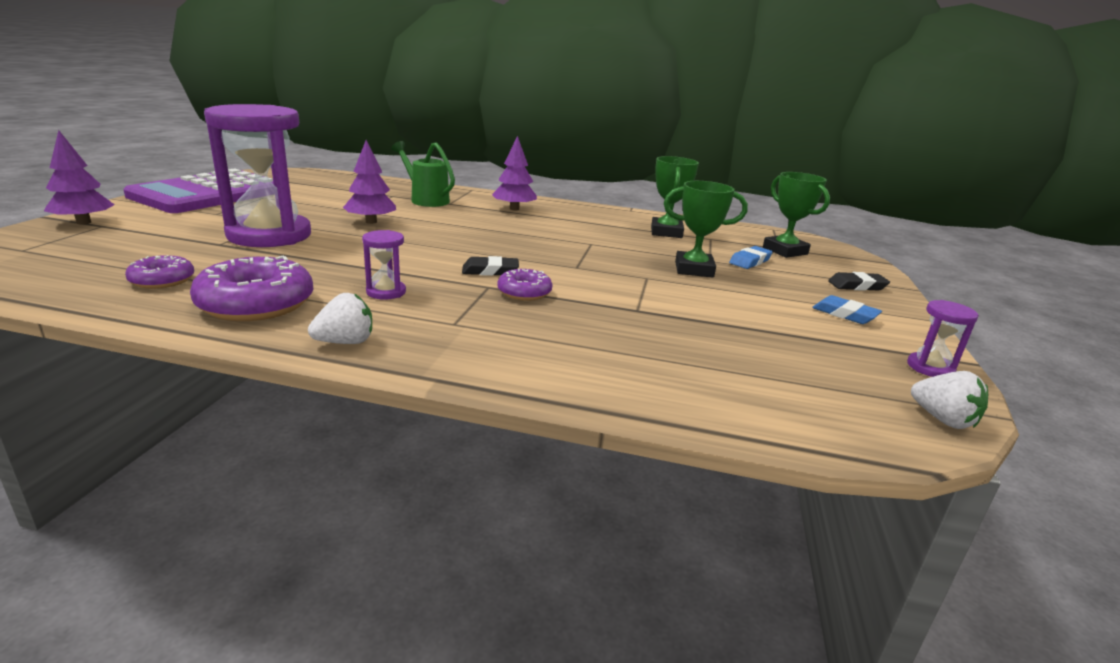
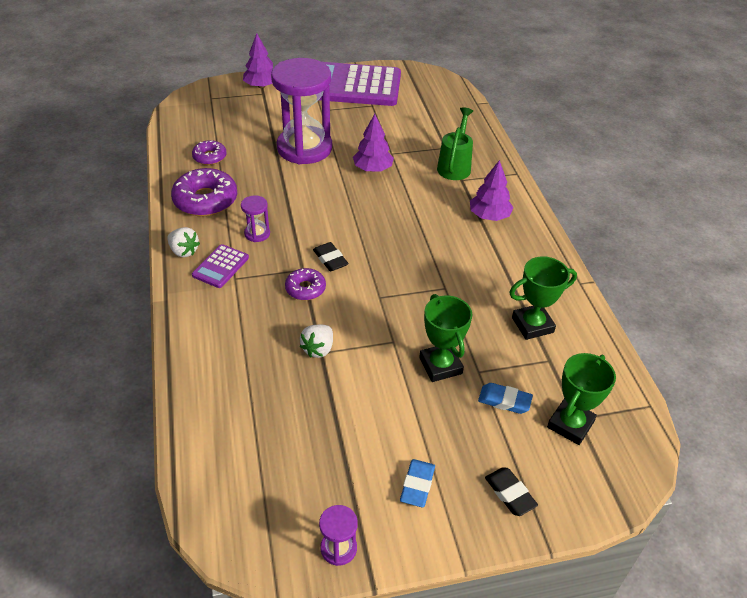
camera: 65 degrees right, 20 degrees up
(418, 326) = (220, 266): none -> purple calculator
(942, 419) = (249, 550): white strawberry -> white strawberry (318, 349)

